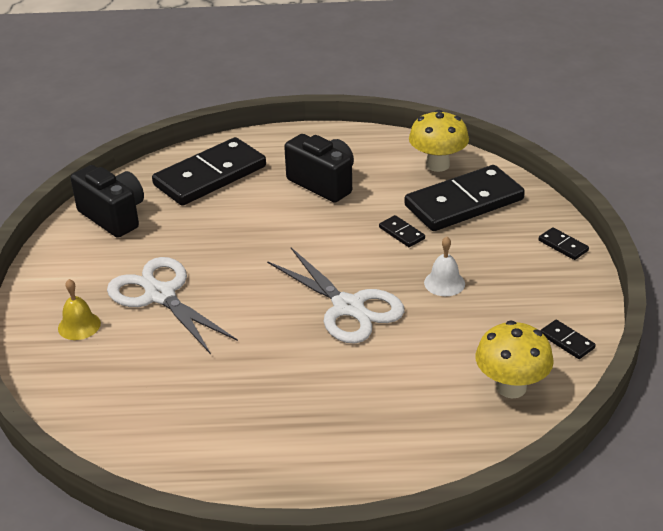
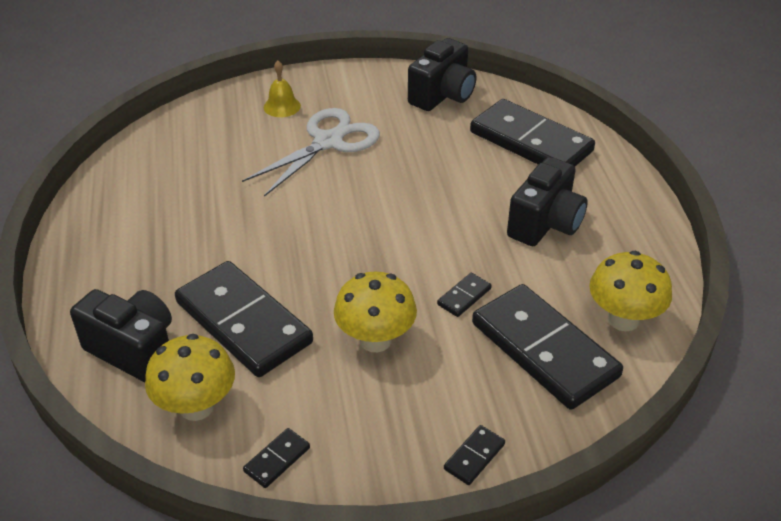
camera: 80 degrees right, 5 degrees up
(348, 307) = (322, 266): white scissors -> none
(413, 358) = (243, 322): none -> black domino
(440, 430) = (134, 350): none -> black camera
(444, 283) = (375, 340): white bell -> yellow mushroom

